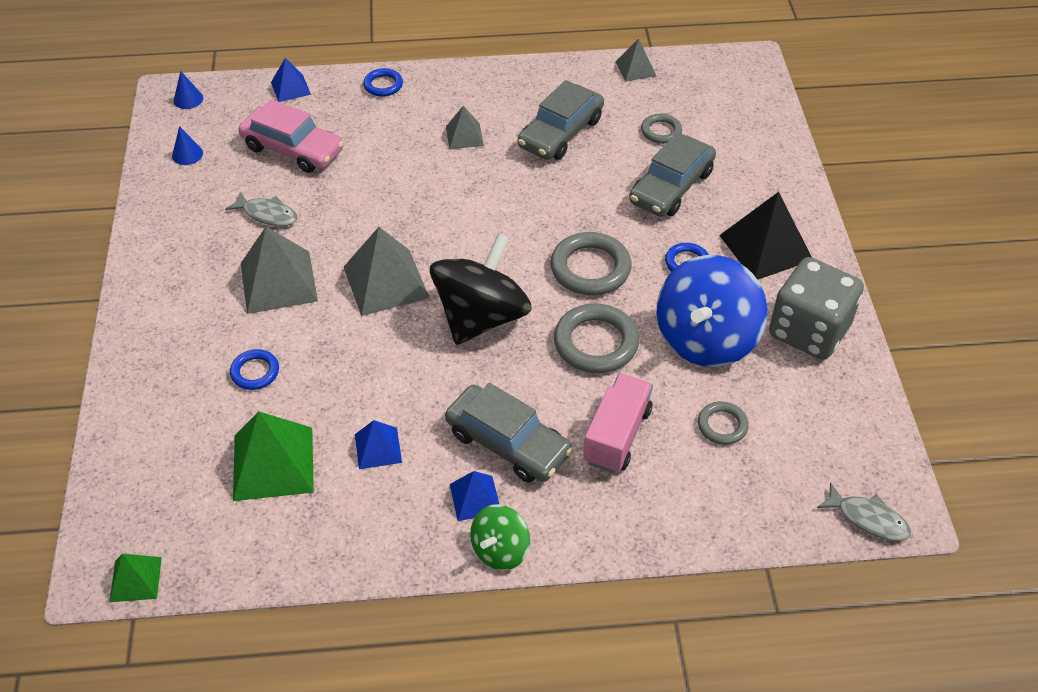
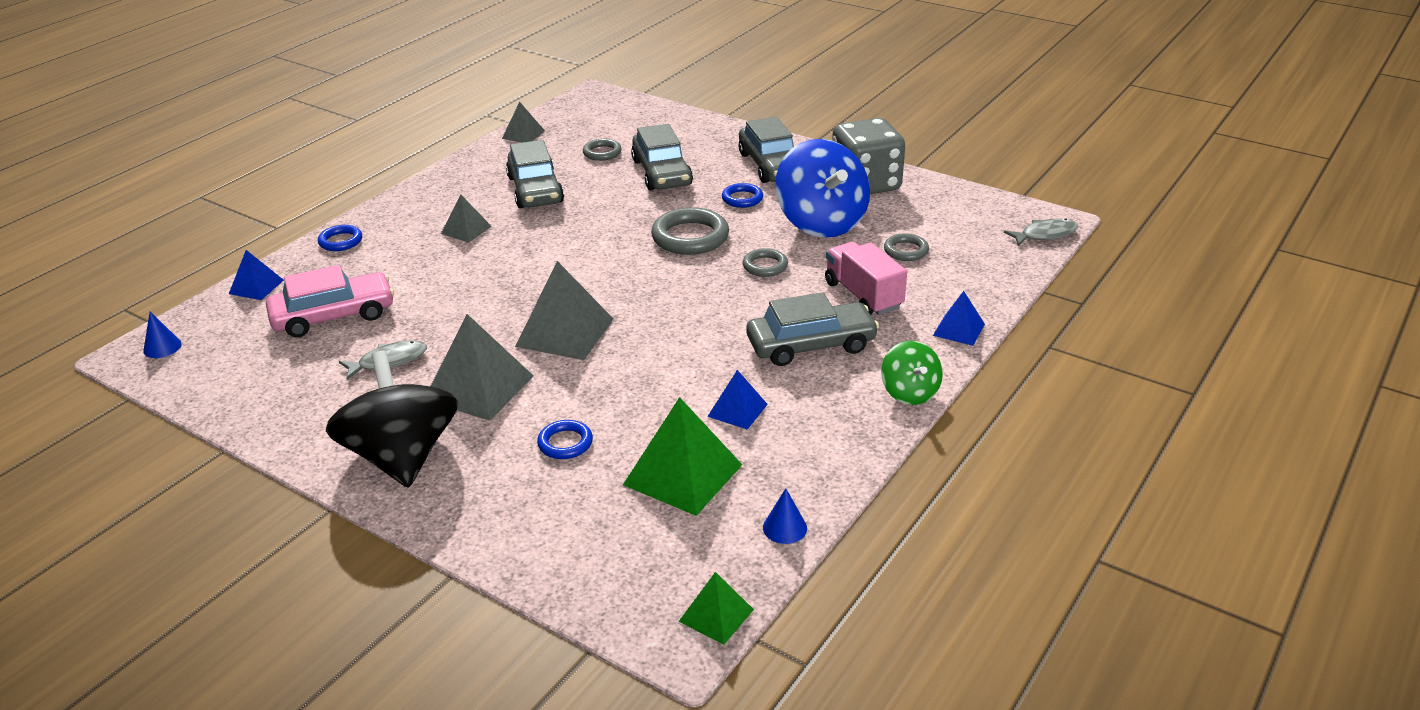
camera: 50 degrees left, 15 degrees down
(187, 154) = (234, 376): blue cone -> blue cone (784, 528)
(475, 498) = (846, 383): blue pyramid -> blue pyramid (959, 329)
(481, 317) = (669, 303): black spinning top -> black spinning top (401, 457)
(596, 343) = (765, 266): grey ring -> grey ring, size x0.56
(765, 247) = (771, 165): black pyramid -> grey car

